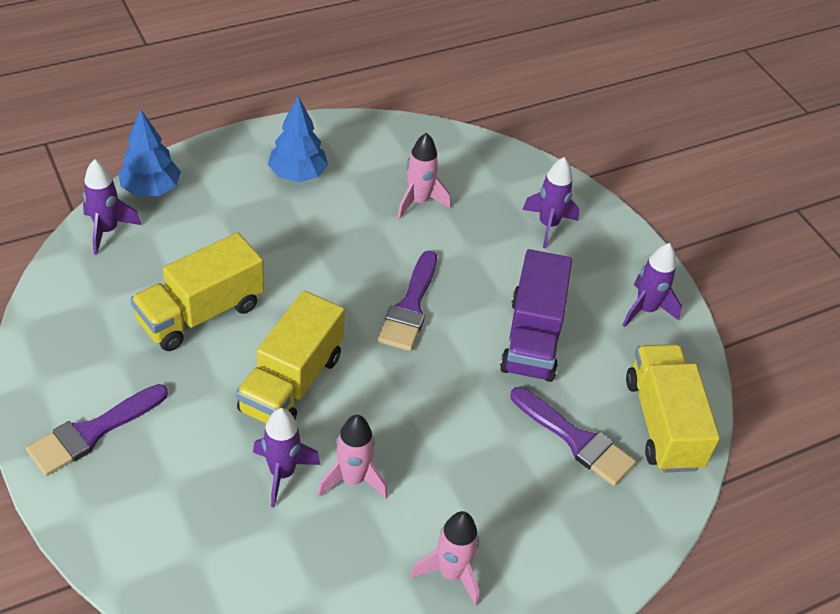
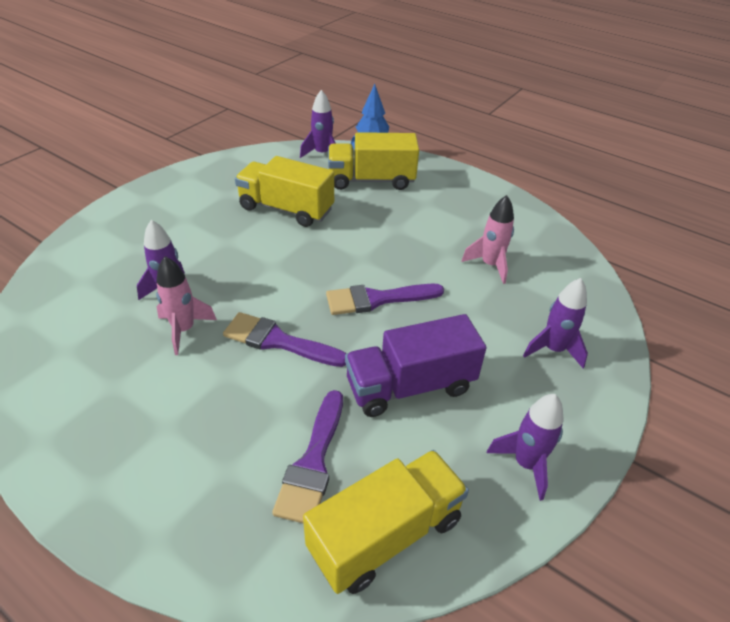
camera: 65 degrees right, 5 degrees down
(92, 432) = (161, 206): purple brush -> purple brush (278, 341)
(291, 383) = (255, 268): yellow truck -> yellow truck (371, 180)
(298, 174) = (449, 202): blue tree -> none
(451, 573) = (115, 423): pink rocket -> none

